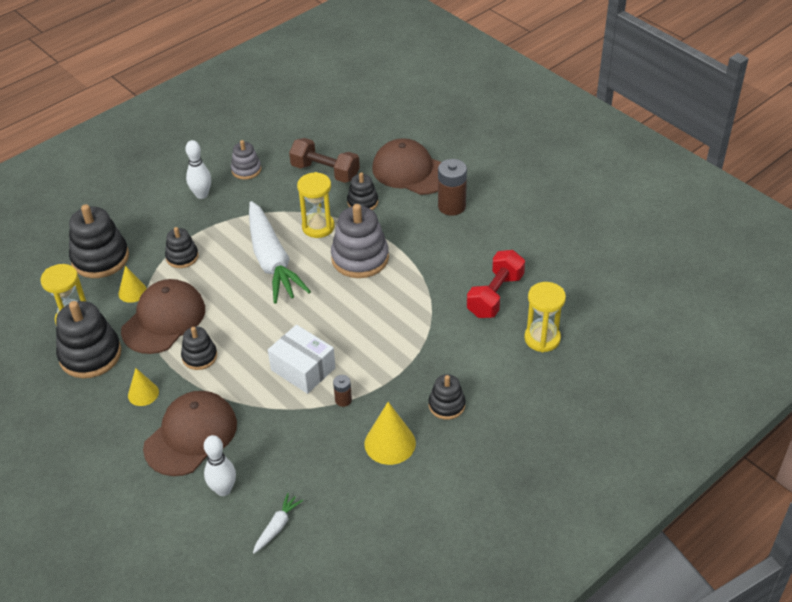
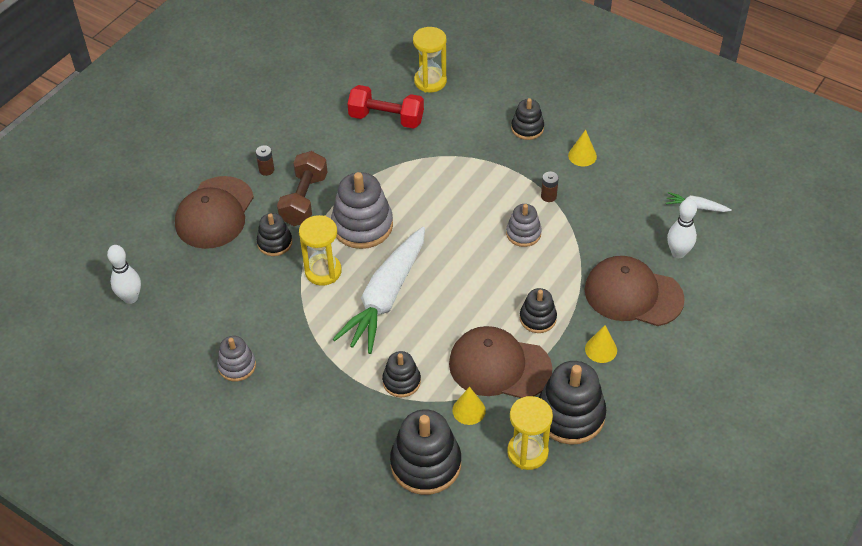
camera: 105 degrees left, 5 degrees up
(202, 195) = (291, 397): white bowling pin -> white bowling pin (130, 298)
(272, 261) = (386, 297): white carrot -> white carrot turned 150 degrees clockwise
(303, 369) = (523, 233): white box -> grey stacking toy
(325, 172) = (228, 288): brown dumbbell -> brown dumbbell (304, 200)
(390, 443) = (582, 156): yellow cone -> yellow cone, size x0.63
(451, 206) = (266, 170): brown battery -> brown battery, size x0.52

